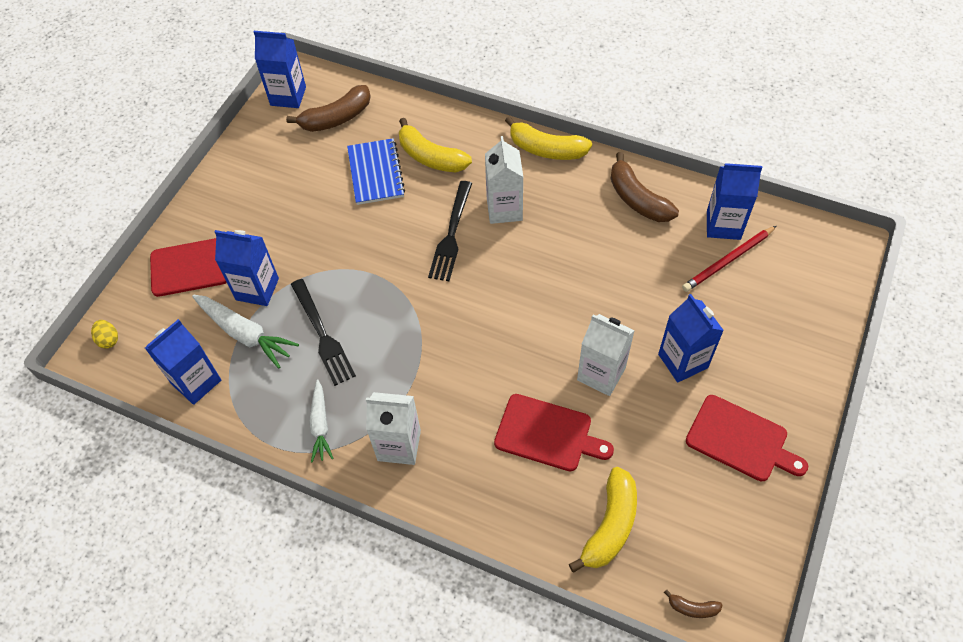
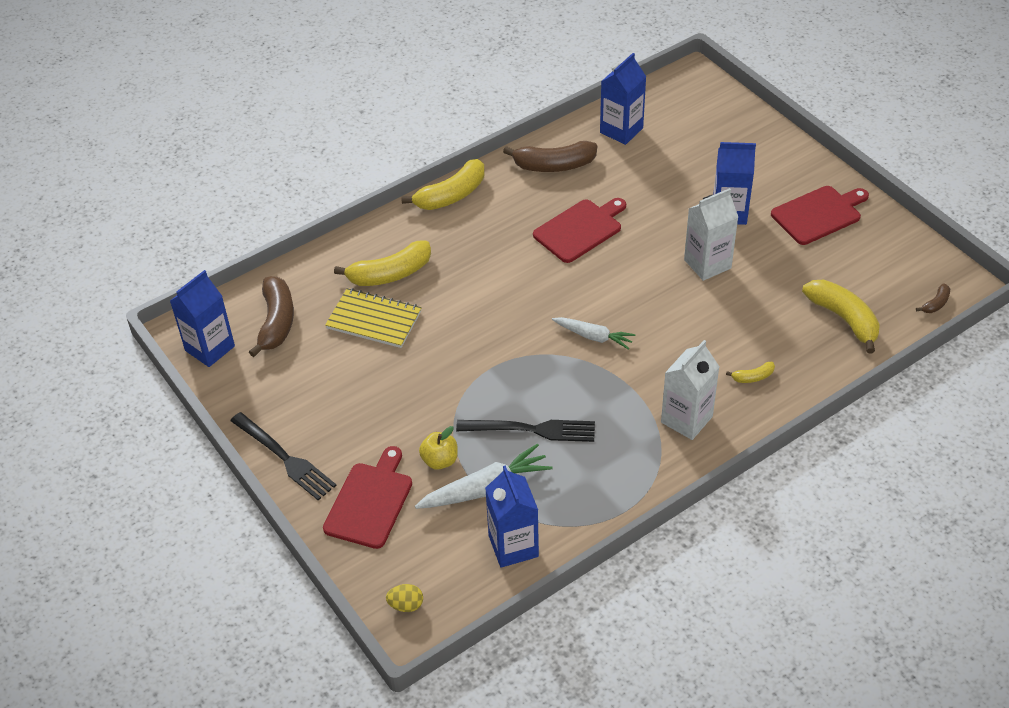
camera: 60 degrees left, 10 degrees down
(257, 289) = (440, 460): blue carton -> yellow apple
(320, 425) = (628, 467): white carrot -> white carrot (594, 337)
(375, 173) = (374, 320): blue notebook -> yellow notebook
(451, 235) = (493, 296): black fork -> black fork (285, 458)
(482, 477) = (753, 377): none -> yellow banana
(504, 209) = (494, 250): white carton -> none
(547, 434) = (740, 320): red cutting board -> red cutting board (580, 229)
(728, 261) = (657, 144): red pencil -> none

